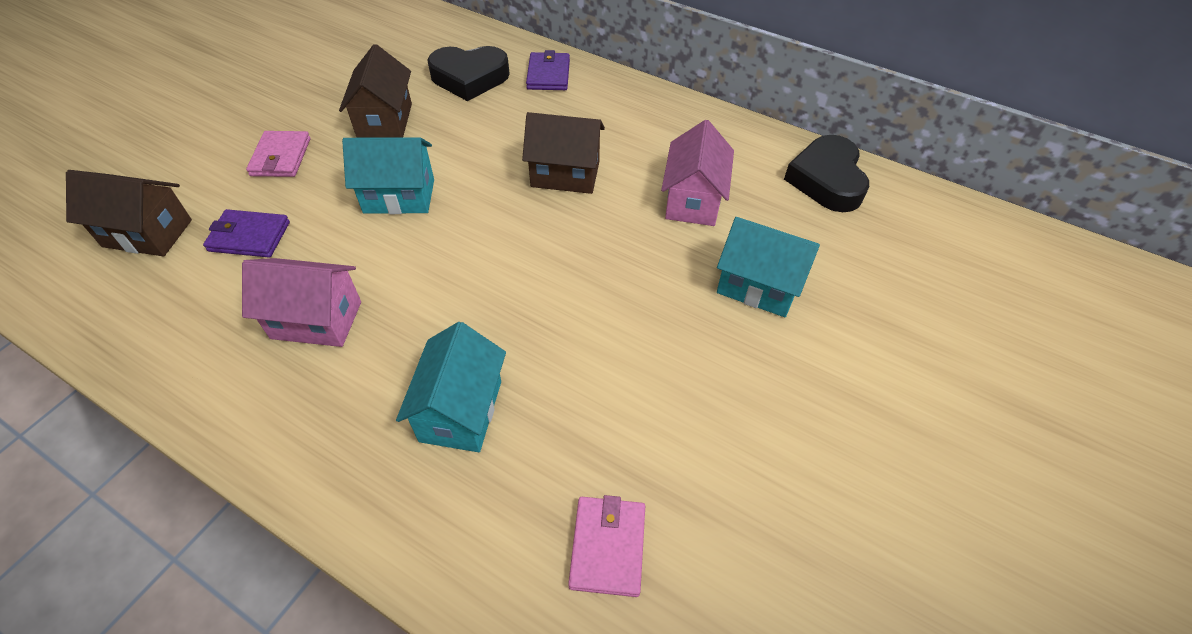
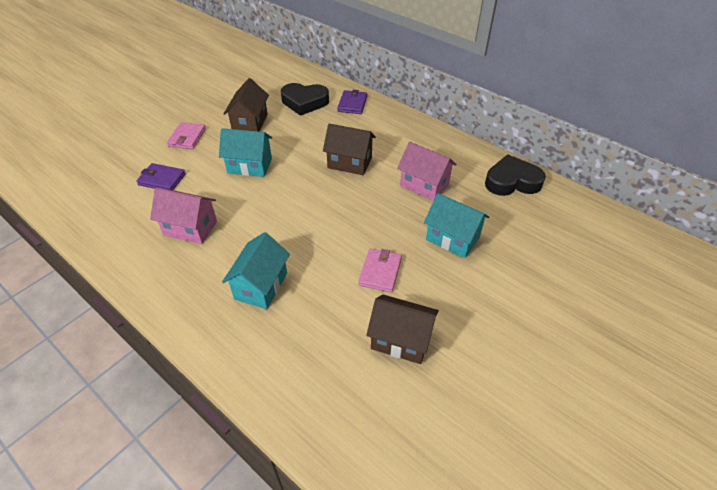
camera: 10 degrees right, 5 degrees down
(147, 233) = (107, 172): brown house -> brown house (401, 340)
(607, 547) = (328, 368): pink wallet -> pink wallet (380, 272)
(693, 200) = (424, 185): pink house -> pink house turned 75 degrees counterclockwise
(826, 180) = (512, 181): black heart -> black heart turned 75 degrees clockwise

